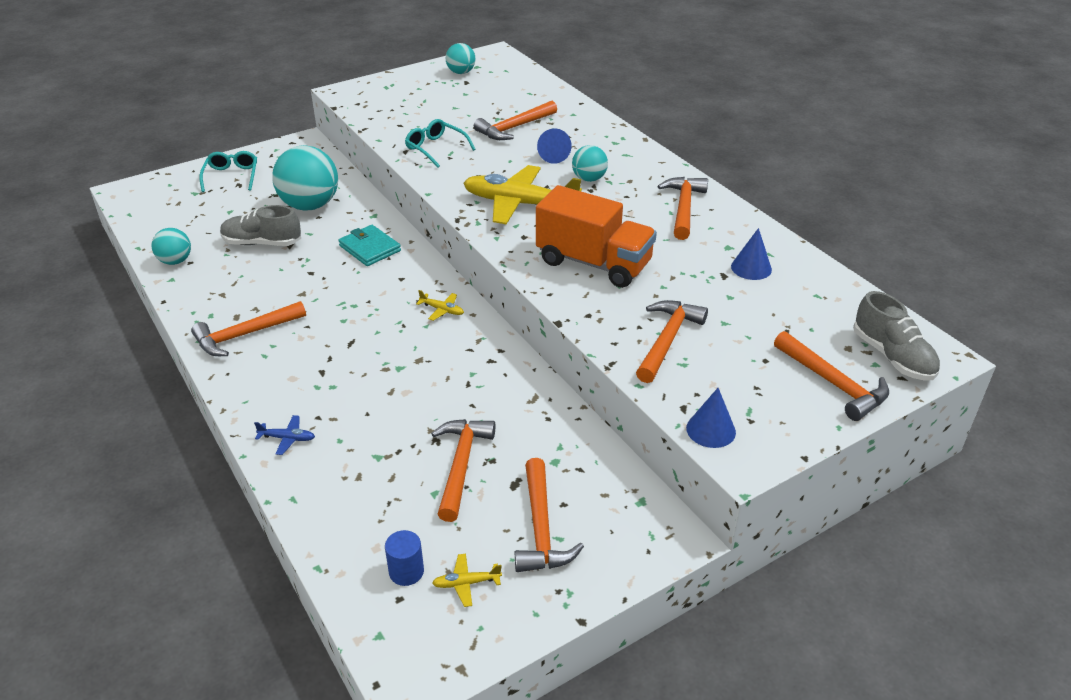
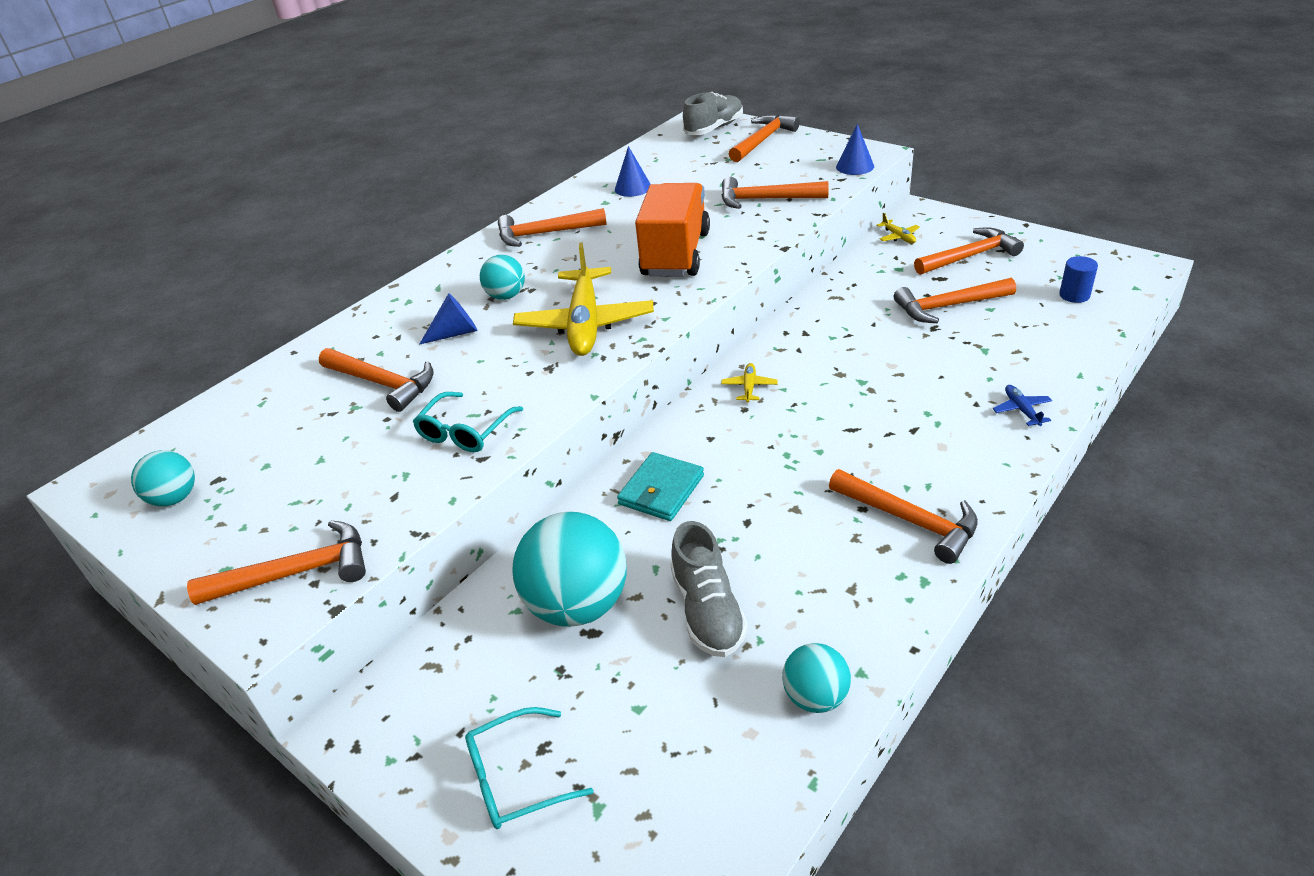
camera: 105 degrees left, 0 degrees up
(369, 100) = (297, 572): none -> orange hammer
(466, 583) = (1052, 269): yellow plane -> yellow plane (898, 237)

